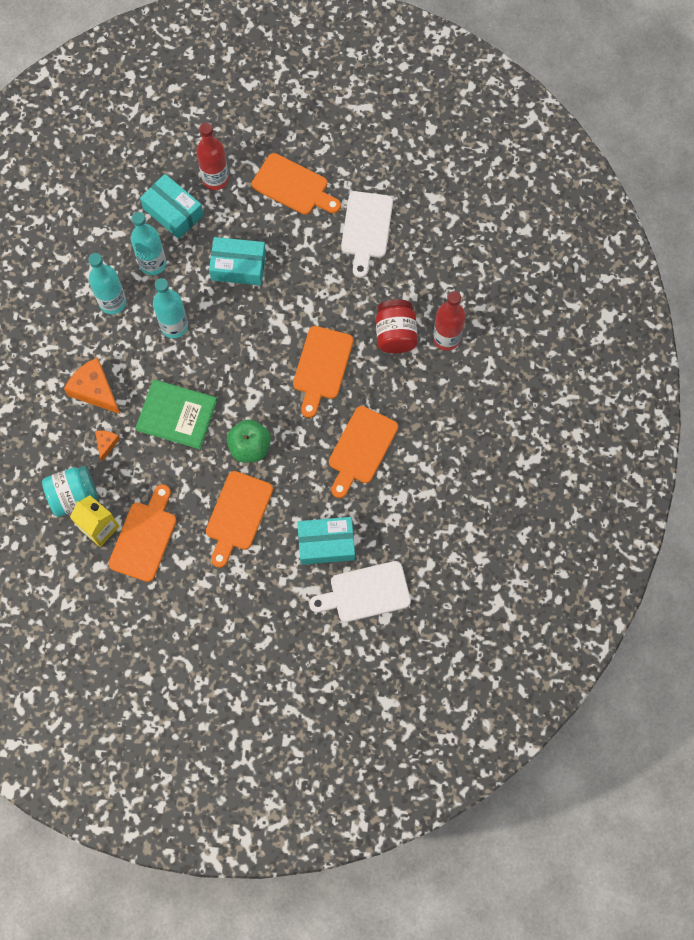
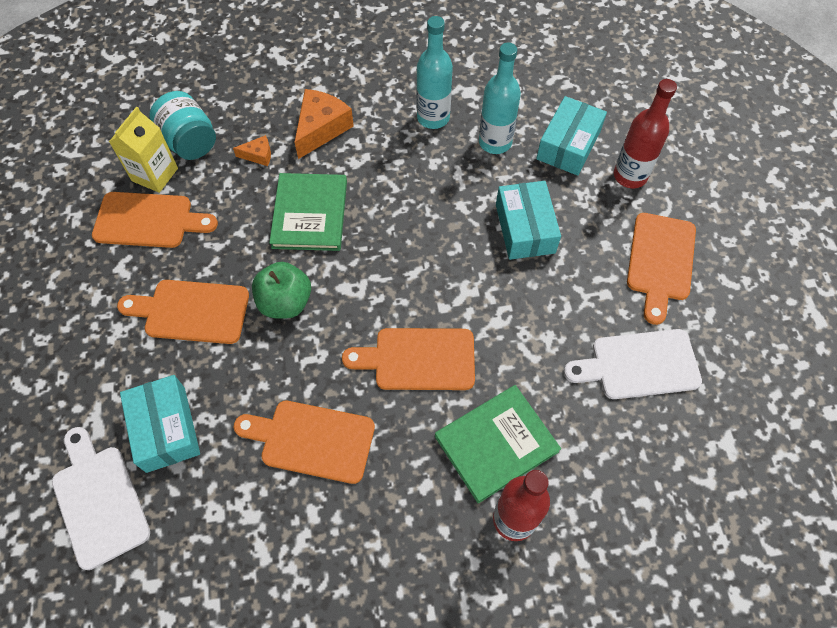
camera: 75 degrees right, 10 degrees down
(174, 326) = (423, 183): turquoise bottle -> none
(395, 334) = (496, 444): red jar -> green book

